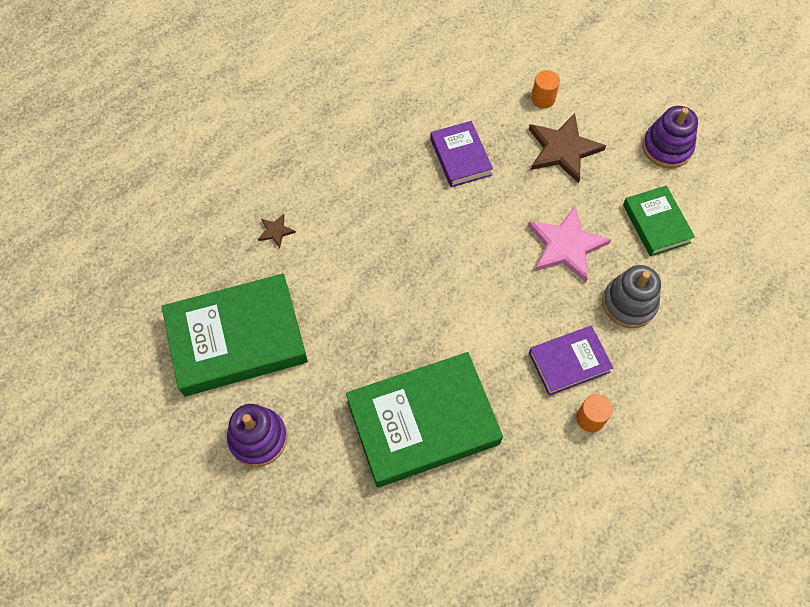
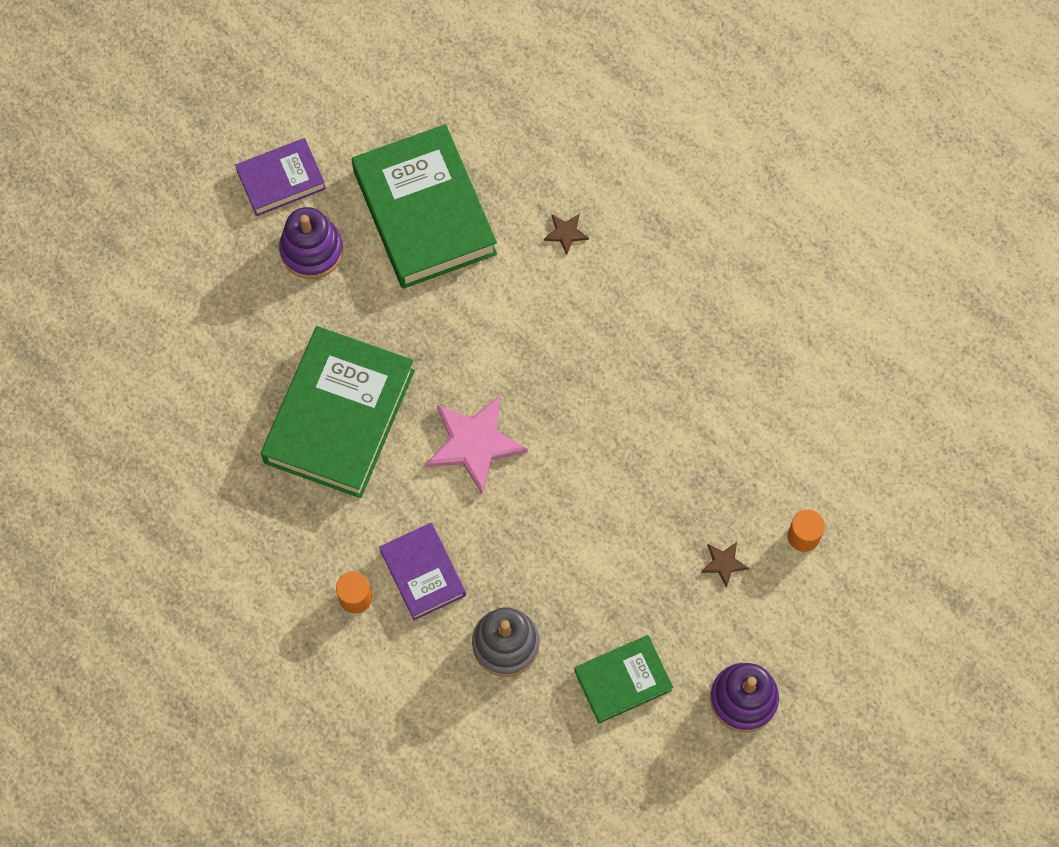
camera: 85 degrees right, 5 degrees up
(423, 422) = (339, 416): green book -> green book turned 45 degrees clockwise
(460, 157) = (696, 436): purple book -> purple book (281, 180)
(563, 149) = (723, 563): brown star -> brown star, size x0.46
(566, 246) = (579, 568): pink star -> pink star (474, 444)

